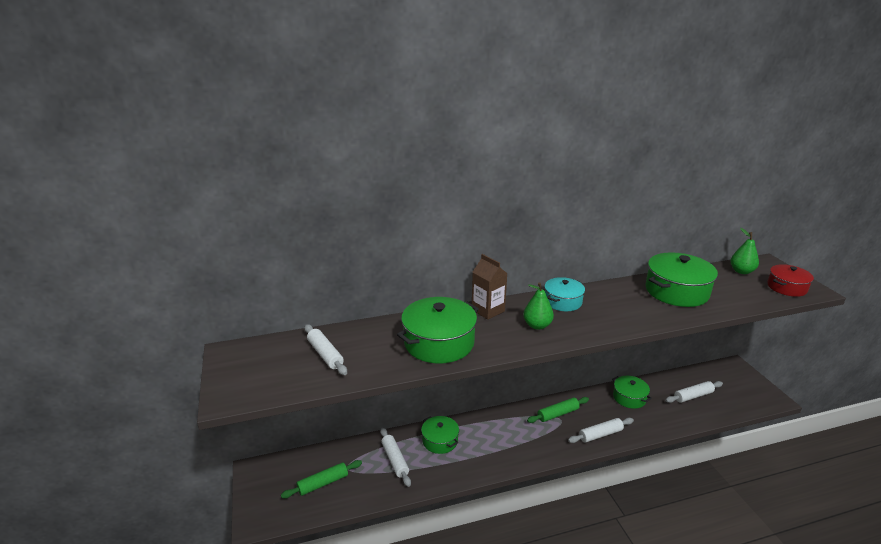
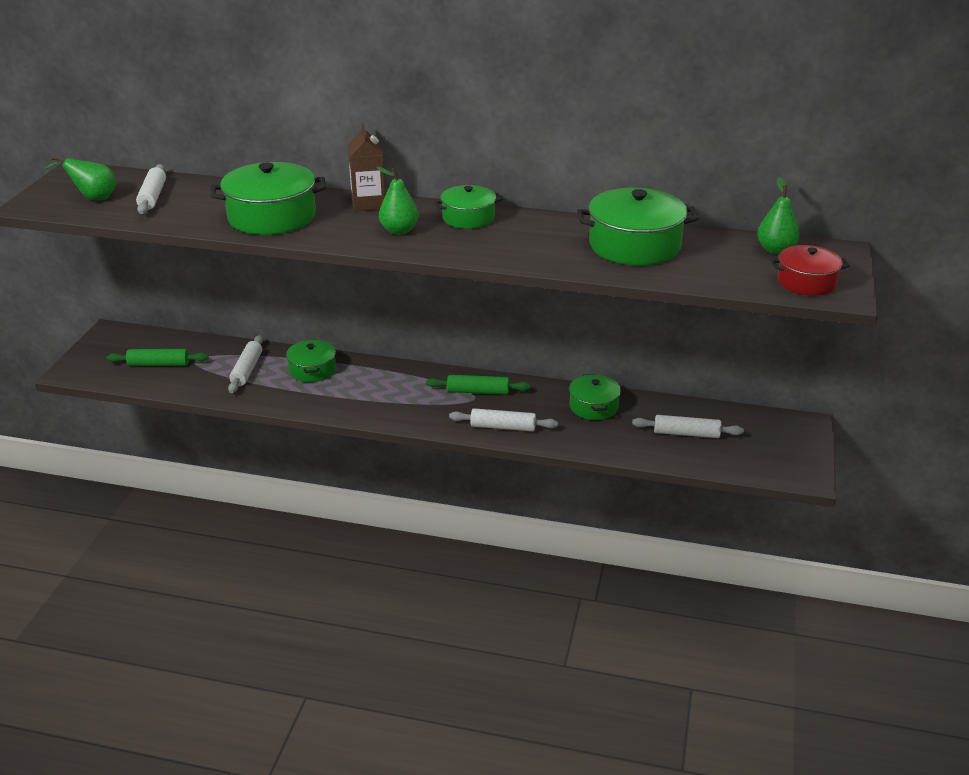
camera: 30 degrees right, 5 degrees up
(277, 372) = (93, 198): none -> green pear
(563, 301) = (468, 218): turquoise pot -> green pot

